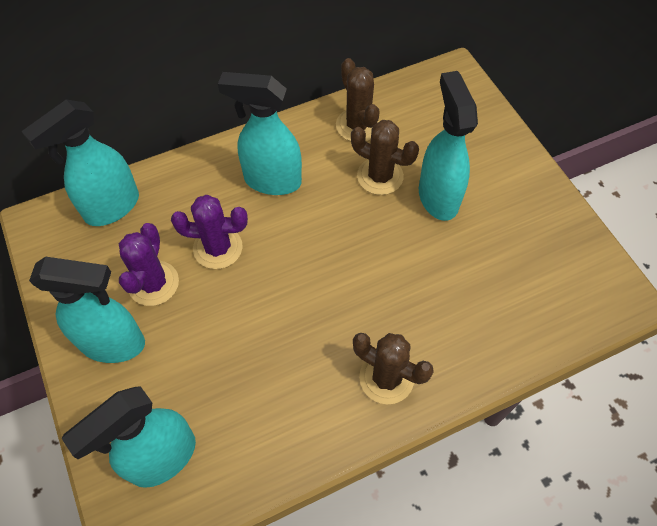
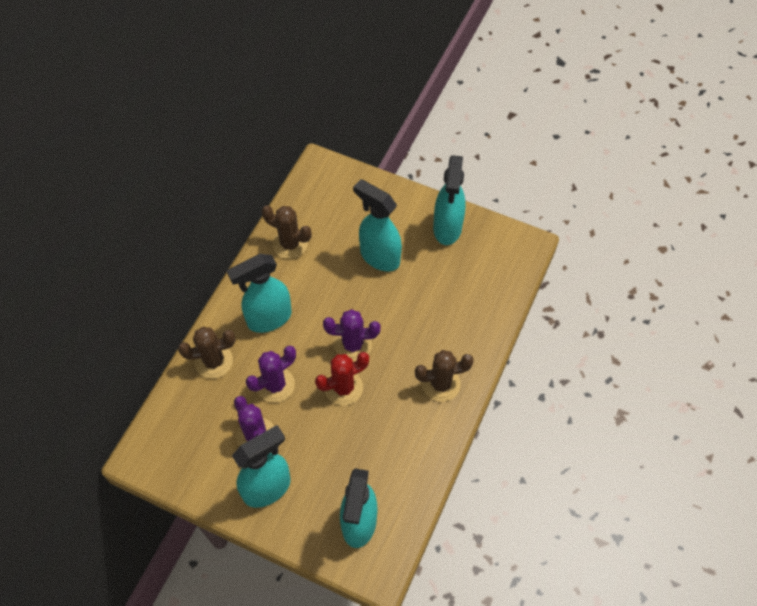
camera: 40 degrees left, 0 degrees up
(111, 208) = (180, 412): turquoise spray bottle -> turquoise spray bottle (447, 228)
(280, 301) = (343, 388): none -> red cactus
(329, 265) = (353, 345): none -> purple cactus
(380, 176) = (333, 268): brown cactus -> brown cactus (213, 361)

